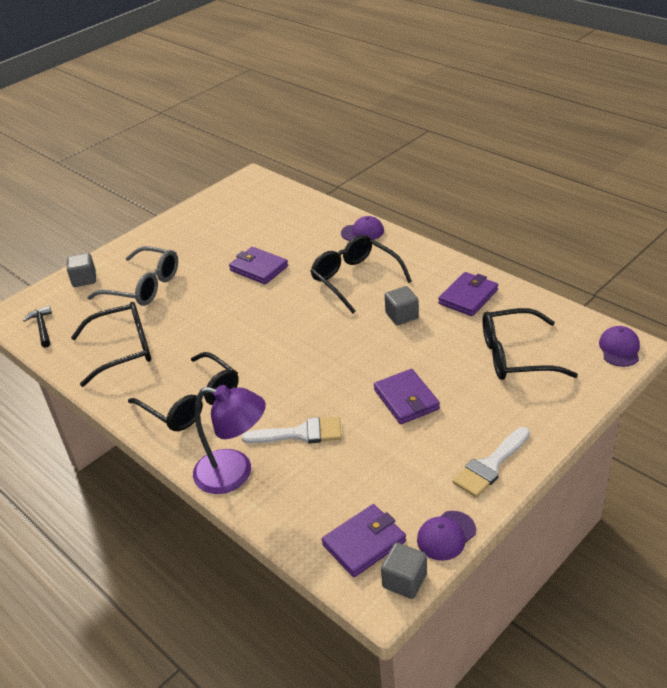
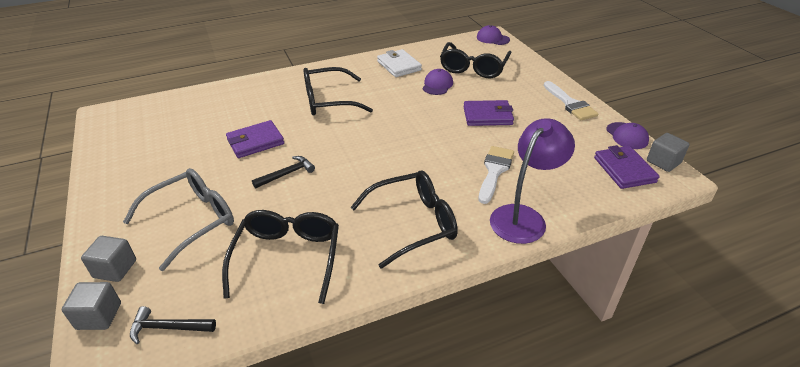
camera: 70 degrees left, 0 degrees up
(223, 305) = (287, 174): none -> black hammer
(362, 232) = (271, 83): purple cap -> purple cap (437, 85)
(402, 315) = (394, 94): grey cube -> grey cube (99, 316)
(468, 297) = (399, 66): purple wallet -> white wallet

